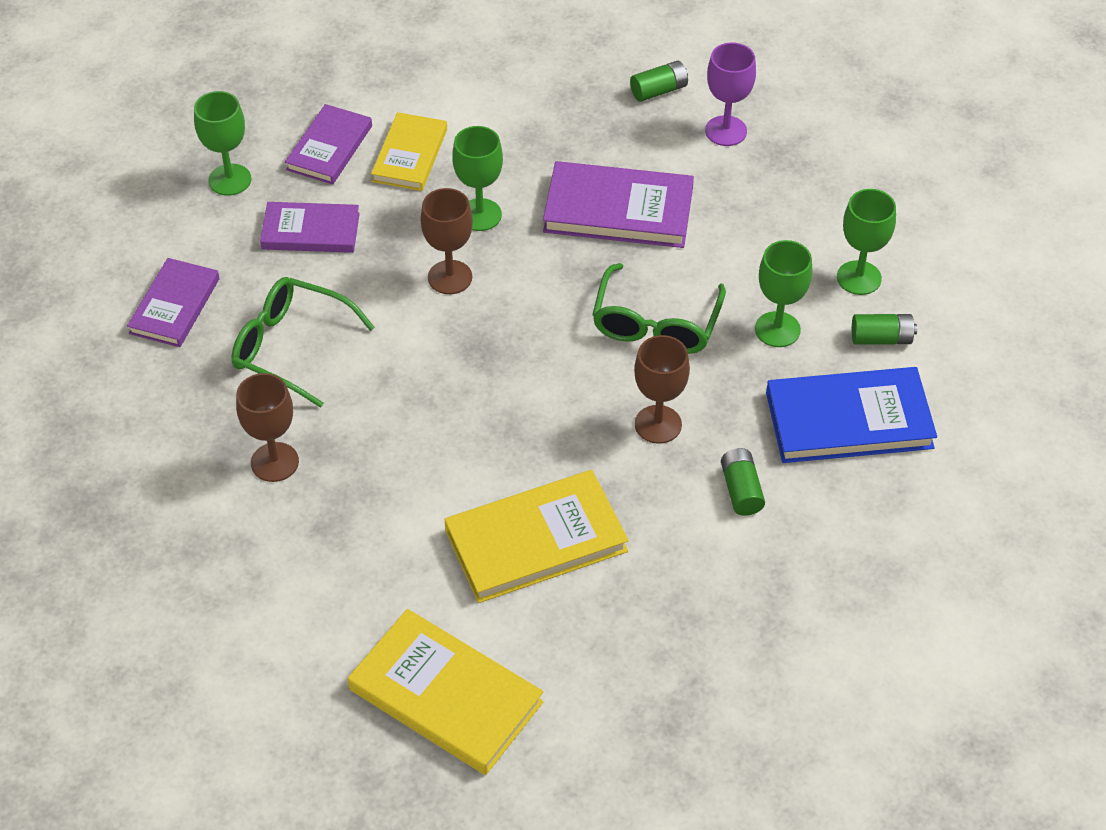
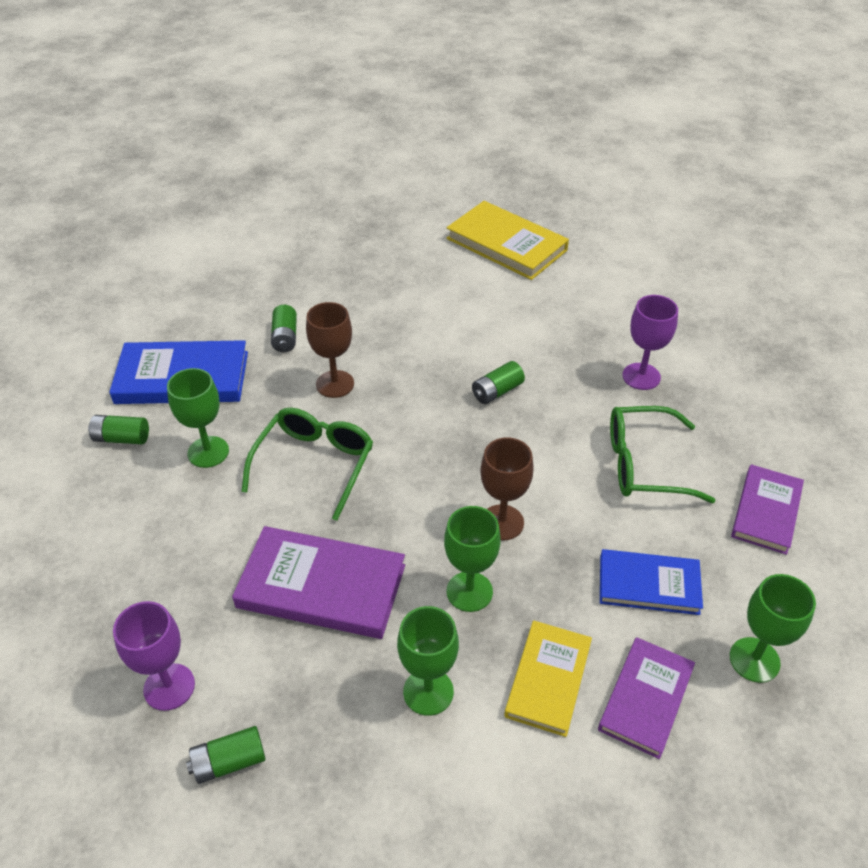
camera: 175 degrees left, 5 degrees down
(274, 462) = (641, 376): brown goblet -> purple goblet
(292, 348) = (645, 464): green glasses -> green glasses turned 150 degrees clockwise
(310, 231) = (649, 585): purple book -> blue book
(457, 428) = (497, 391): none -> green battery
(536, 541) = (441, 316): yellow book -> none
(859, 278) = (111, 494): green goblet -> green goblet (428, 691)

